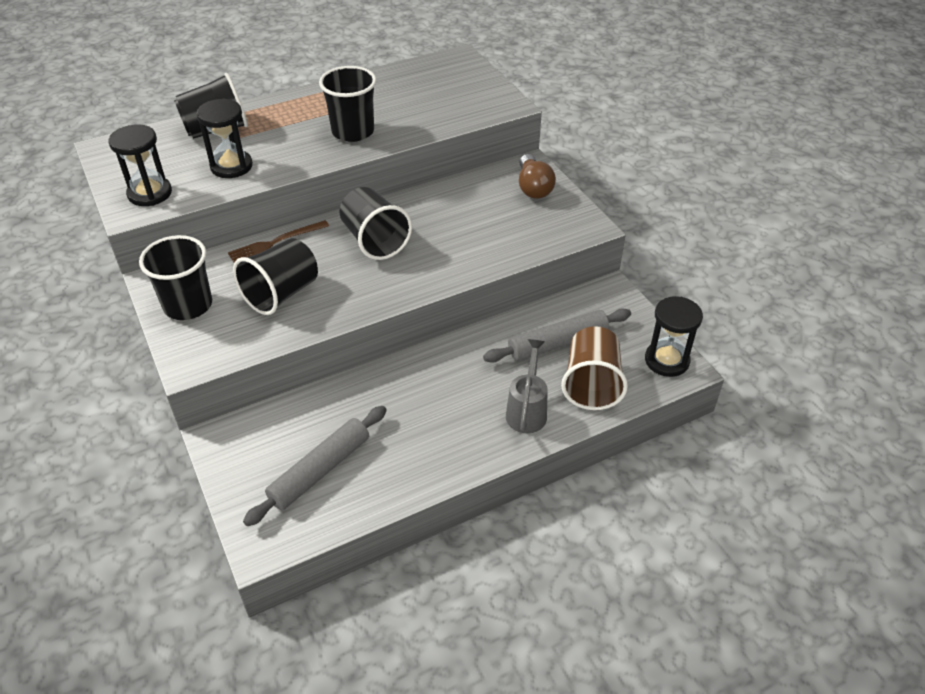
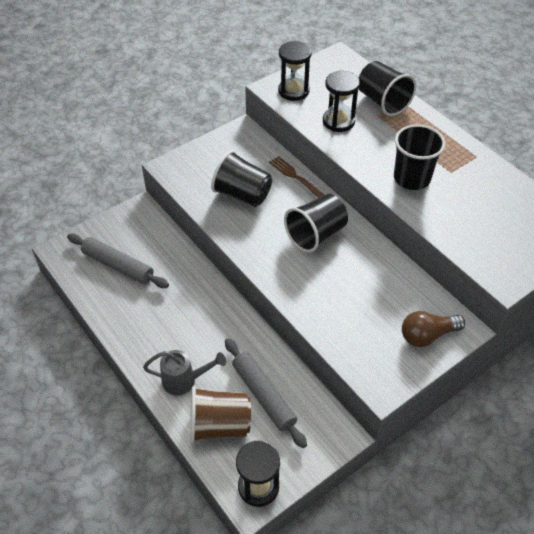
camera: 80 degrees right, 5 degrees up
(188, 305) = (221, 151): black cup -> none

